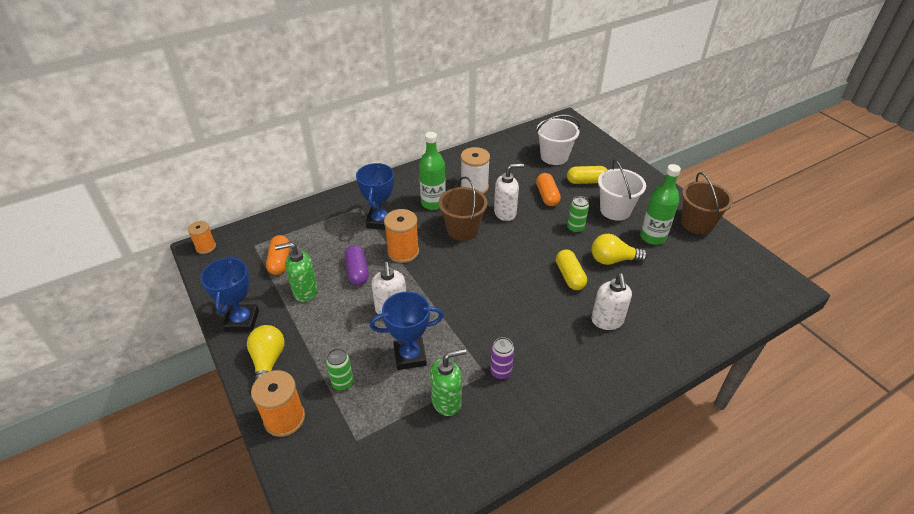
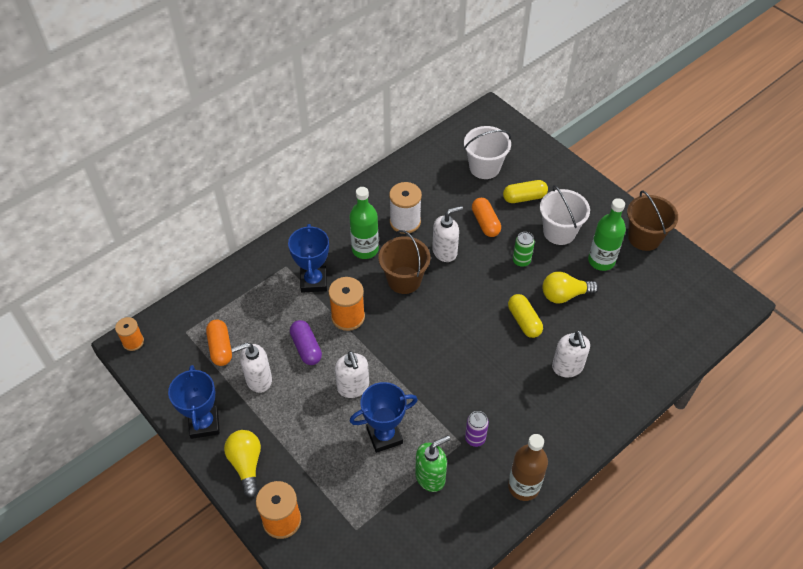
camera: 10 degrees left, 10 degrees up
(305, 291) = (258, 380): green soap dispenser -> white soap dispenser
(343, 383) = (327, 475): green can -> none
(543, 426) = (523, 486): none -> brown bottle

